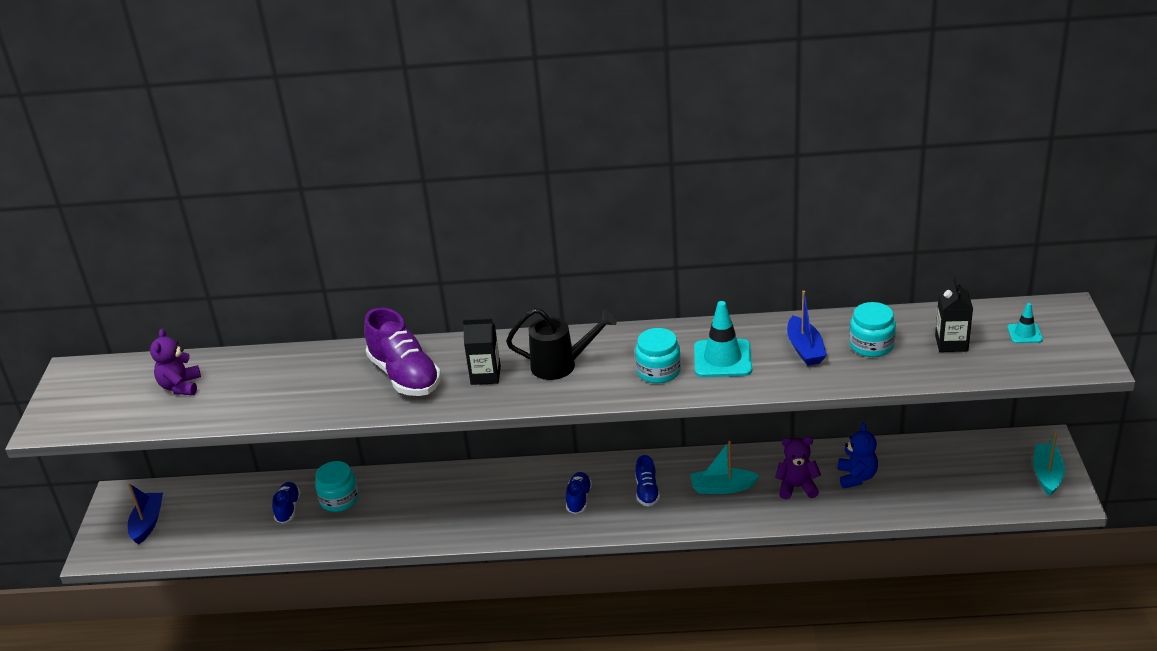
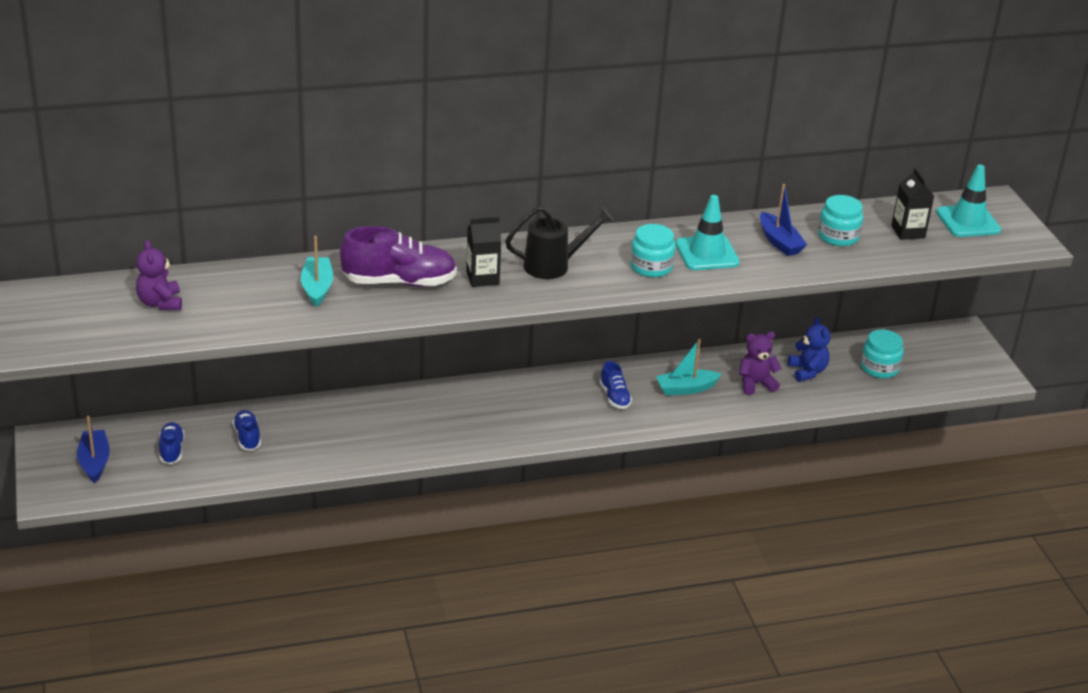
camera: 20 degrees left, 0 degrees up
(339, 499) = (300, 425): turquoise jar -> turquoise jar (879, 368)
(405, 376) = (399, 282): purple shoe -> purple shoe turned 45 degrees counterclockwise
(579, 499) = (550, 408): blue shoe -> blue shoe (171, 450)
(1024, 334) = (968, 221): turquoise traffic cone -> turquoise traffic cone, size x1.88
(1047, 475) = (975, 359): turquoise boat -> turquoise boat (317, 288)

